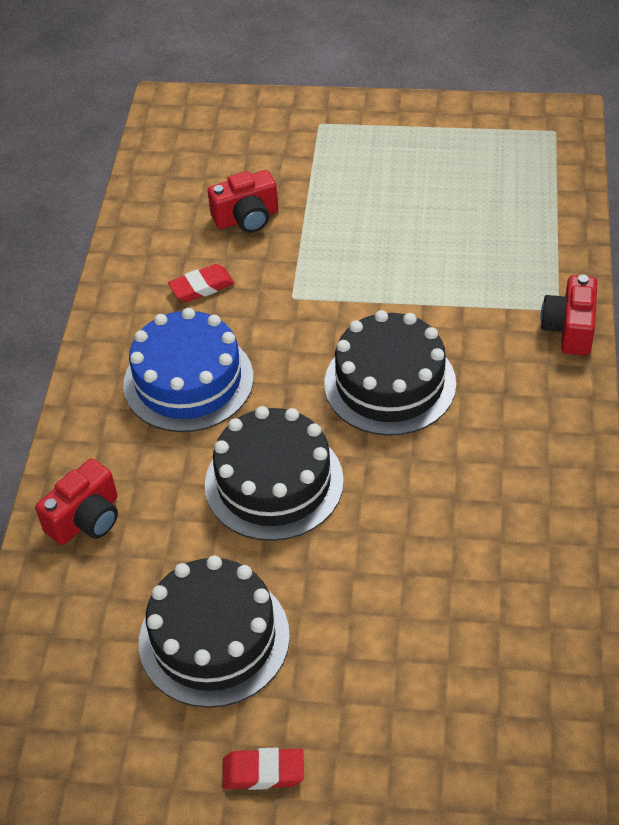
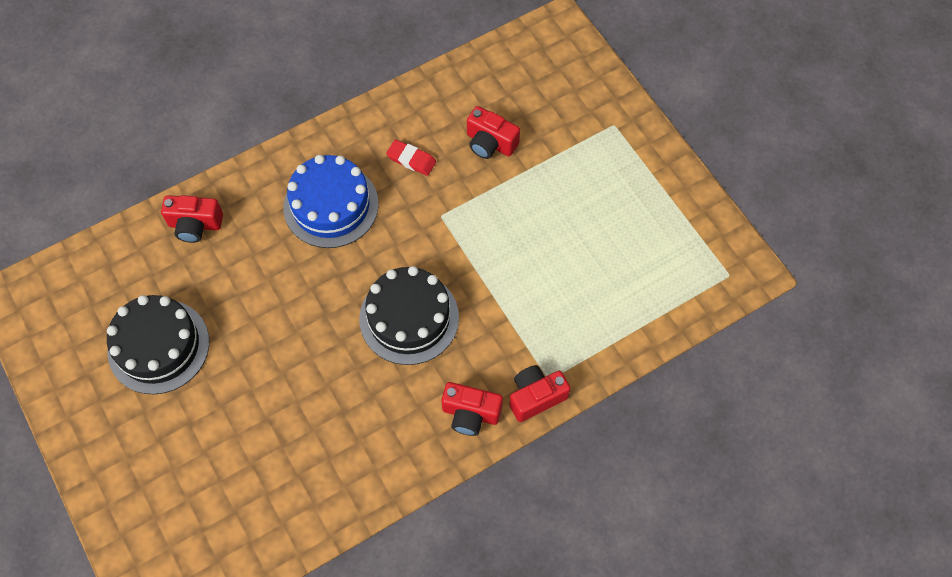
camera: 50 degrees right, 15 degrees up
(263, 772) = (91, 428): red eraser -> none
(274, 482) = (286, 304): black cake -> none
(547, 390) = (470, 414): none -> red camera

